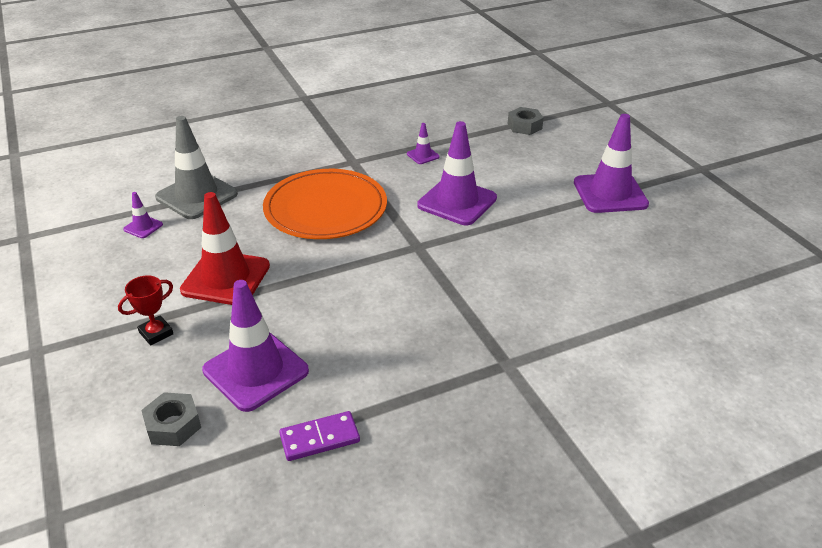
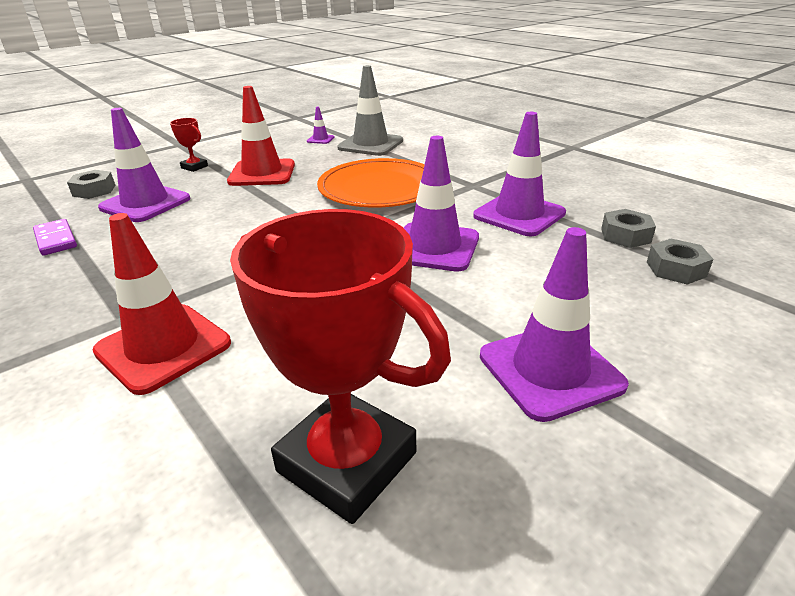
camera: 75 degrees right, 5 degrees down
(423, 155) = (519, 214): purple traffic cone -> purple traffic cone, size x2.24
(476, 127) = (625, 235): none -> grey nut
(553, 340) = (163, 347): none -> red traffic cone
(669, 269) = (347, 462): none -> red trophy

